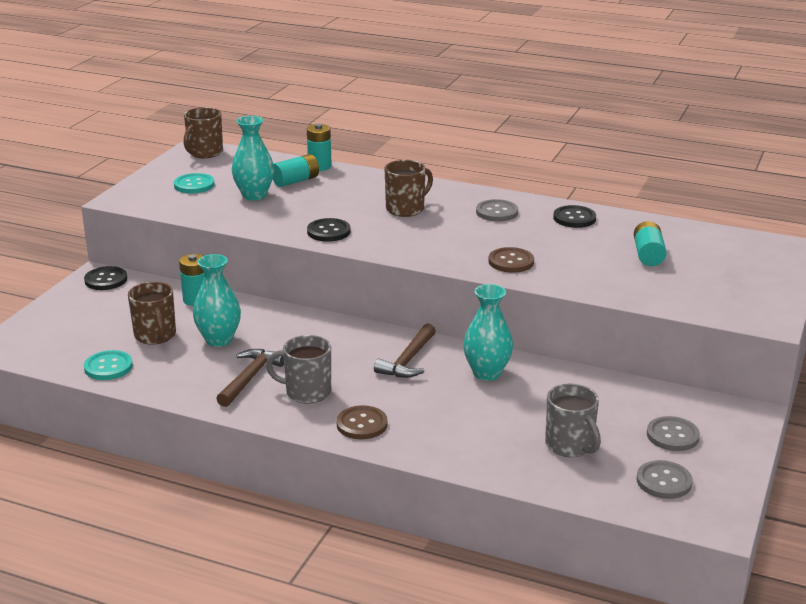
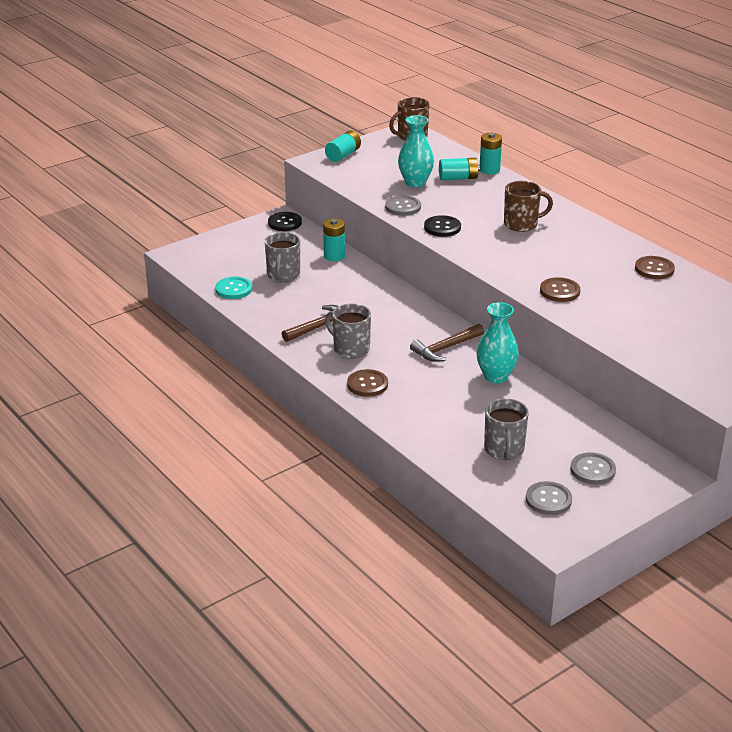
camera: 30 degrees right, 5 degrees up
(155, 336) = (283, 275): brown mug -> grey mug
(194, 185) = (378, 162): turquoise button -> none
(219, 340) = (324, 291): turquoise vase -> none
(497, 212) = (593, 246): grey button -> grey button (403, 207)
(574, 218) = (654, 269): black button -> brown button
(648, 255) = (682, 318): turquoise battery -> turquoise battery (343, 155)

